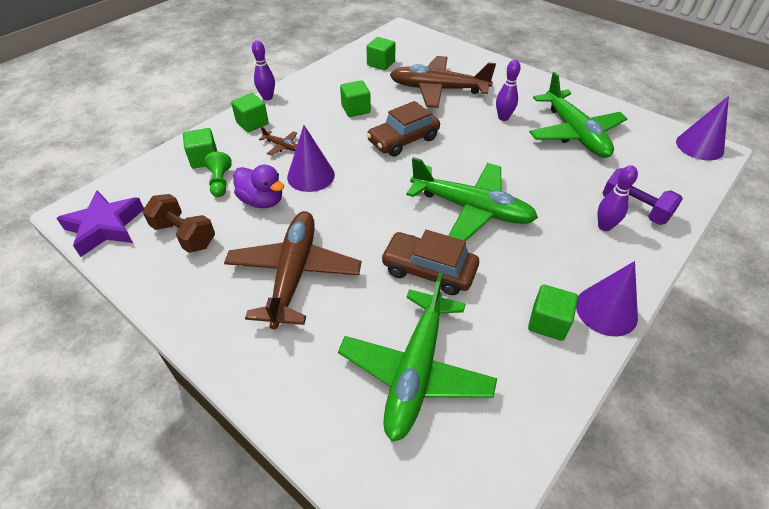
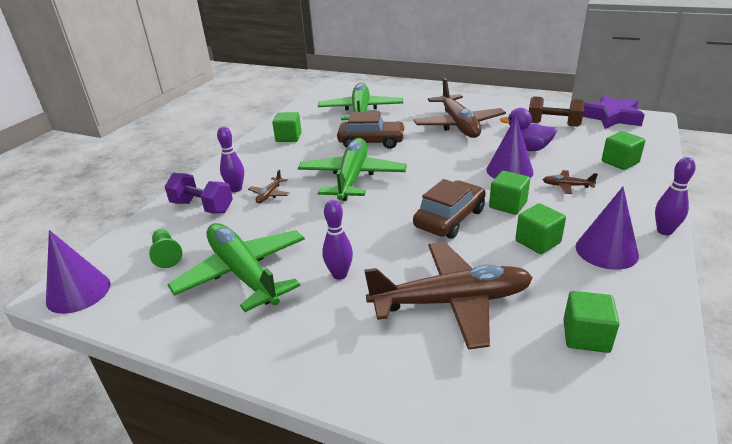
camera: 165 degrees right, 15 degrees down
(220, 182) = (578, 152): green pawn -> green pawn (166, 255)
(252, 123) = (630, 199): green cube -> green cube (508, 205)
(472, 209) = (352, 178): green plane -> green plane turned 90 degrees clockwise
(564, 208) = (269, 194): none -> brown plane
(606, 310) = (250, 148): purple cone -> purple cone (606, 251)

